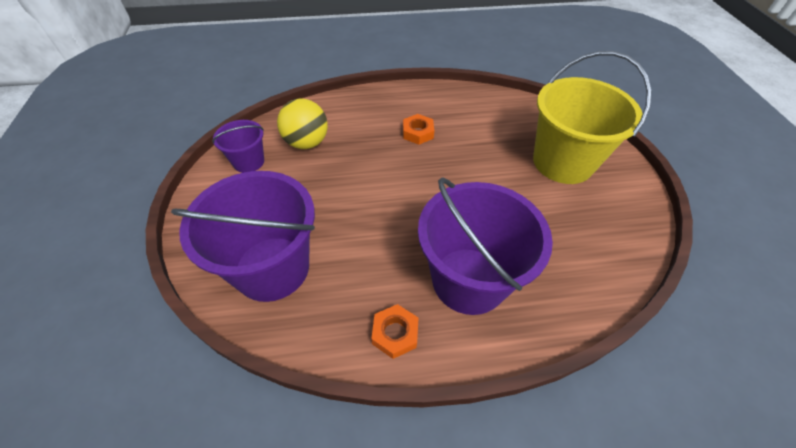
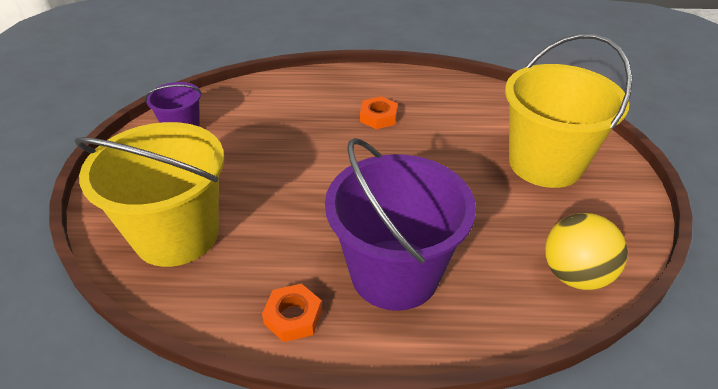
camera: 10 degrees right, 10 degrees down
(272, 268) = (177, 234): purple bucket -> yellow bucket
(307, 143) = (250, 116): yellow ball -> yellow ball (574, 275)

